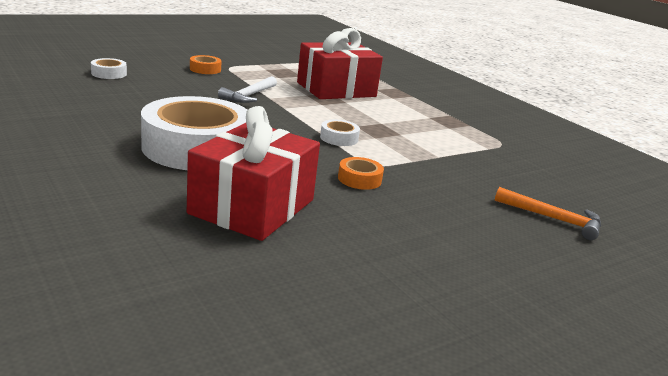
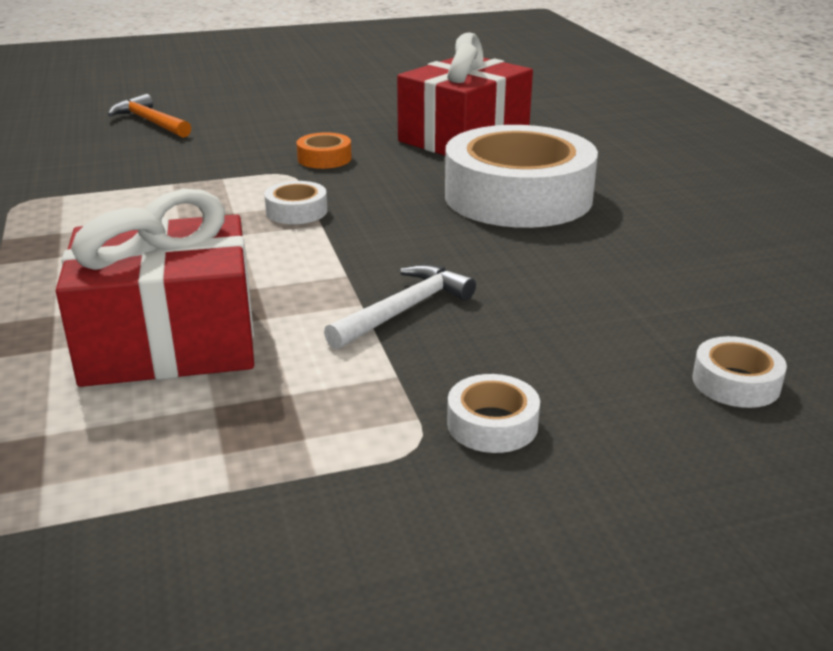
camera: 160 degrees left, 5 degrees up
(205, 69) = (492, 424): orange tape -> white tape

